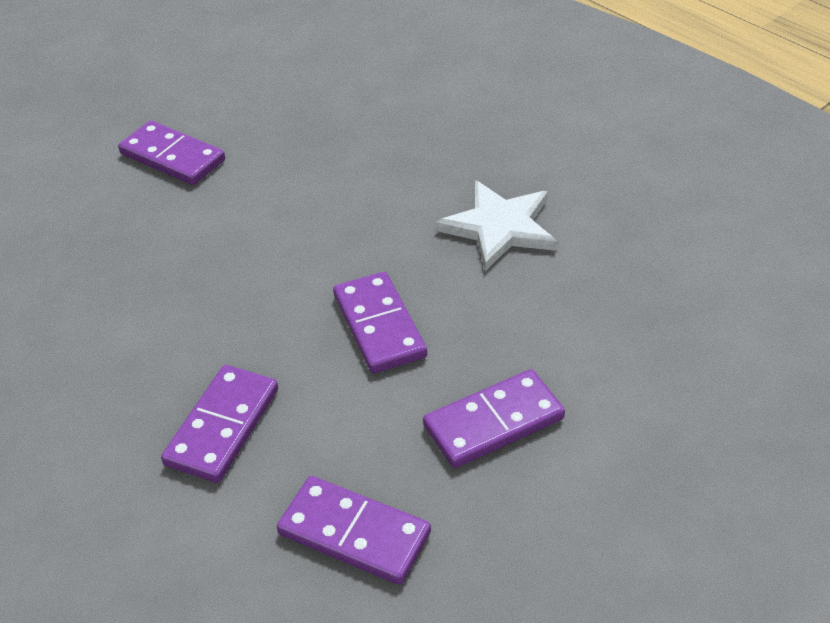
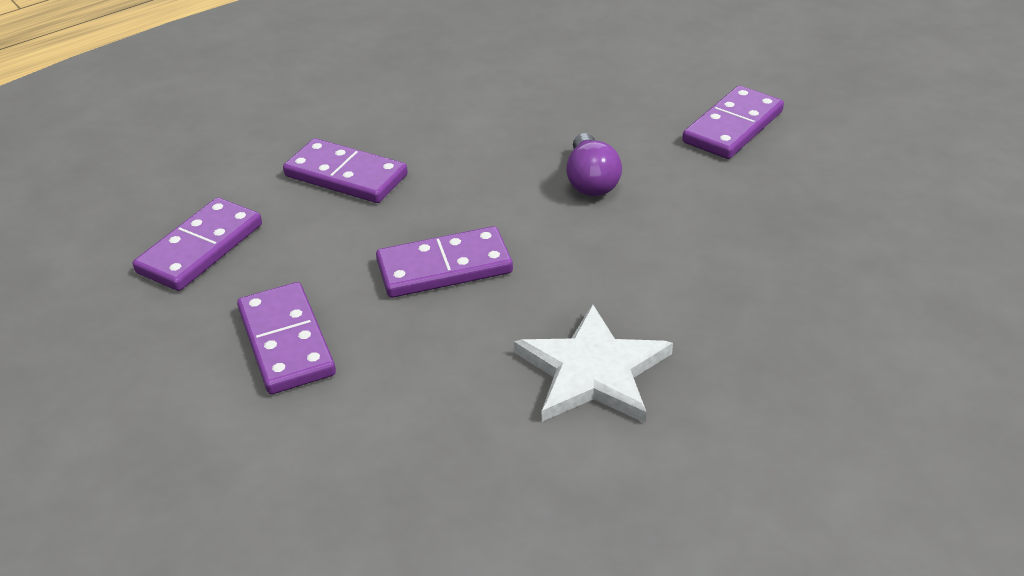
camera: 95 degrees right, 5 degrees down
(249, 240) = (591, 181): none -> purple light bulb

